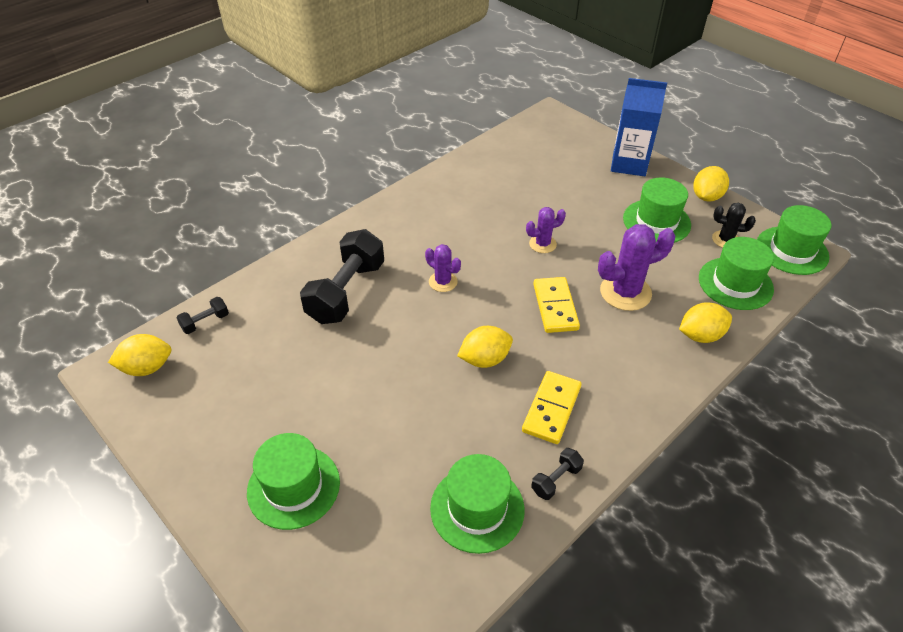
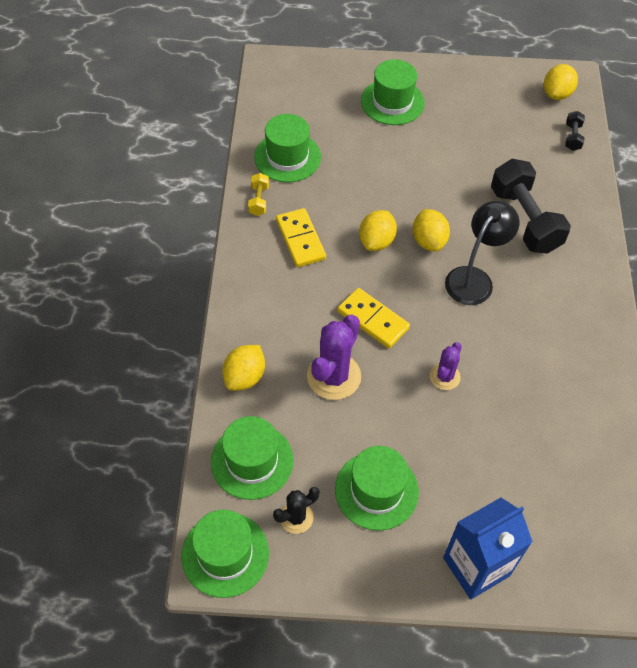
camera: 135 degrees right, 10 degrees up
(443, 282) = (474, 278): purple cactus -> black lamp
(556, 480) = (258, 200): black dumbbell -> yellow dumbbell
(706, 197) = (358, 576): yellow lemon -> yellow lemon (428, 241)

